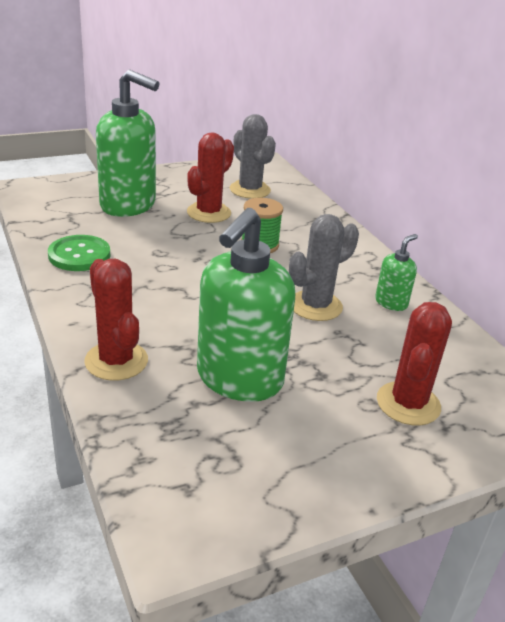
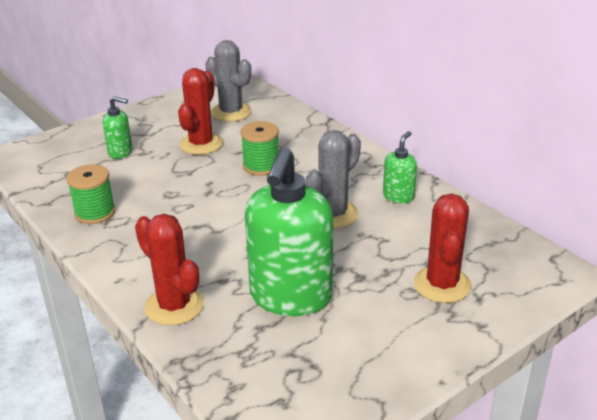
camera: 10 degrees left, 0 degrees up
(79, 255) = (95, 213): green button -> green spool
(128, 205) = (121, 152): green soap dispenser -> green soap dispenser, size x0.46

